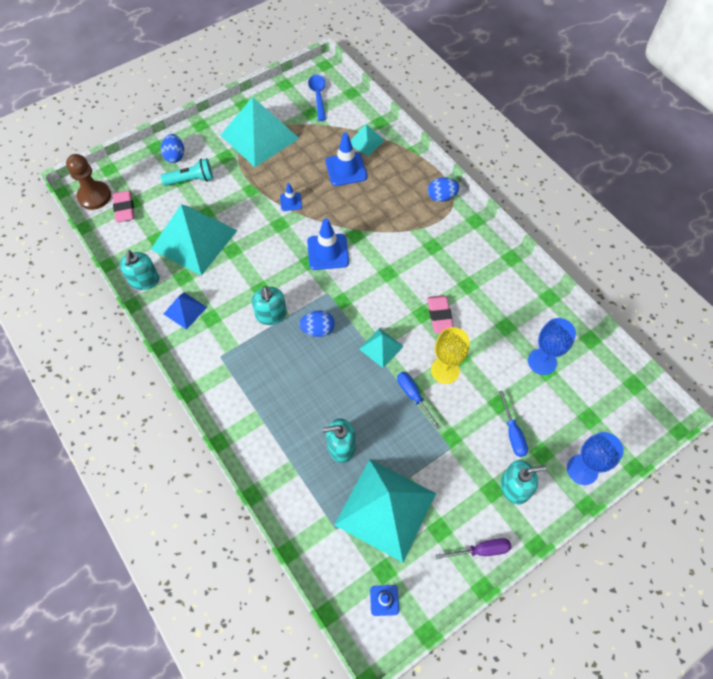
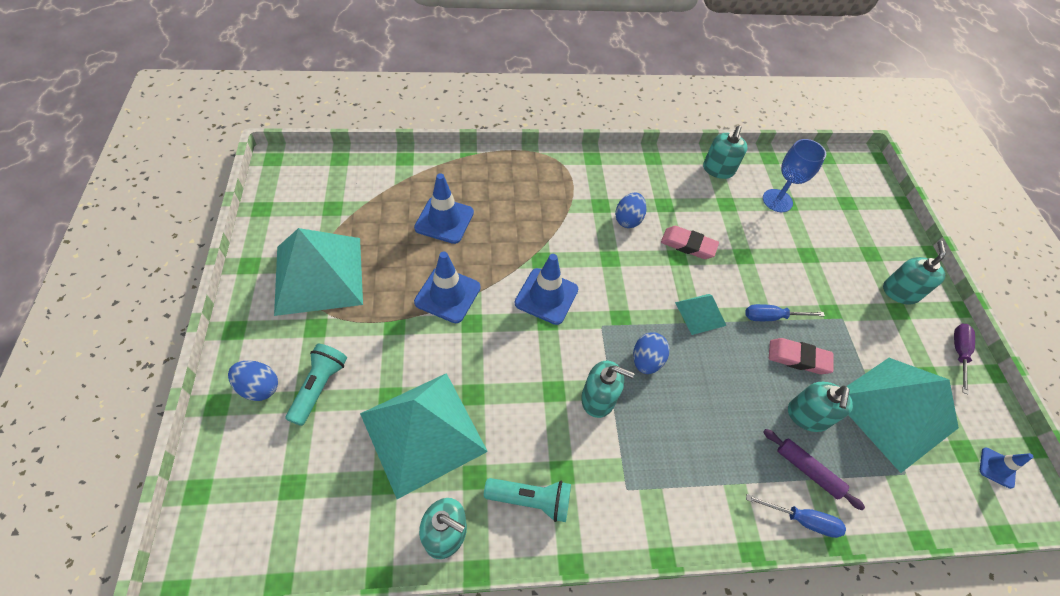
camera: 65 degrees left, 5 degrees down
(94, 196) = (231, 539): brown pawn -> none
(124, 208) = (293, 502): pink eraser -> pink eraser (798, 358)
(185, 310) = (531, 500): blue pyramid -> turquoise flashlight
(291, 202) = (447, 295): blue traffic cone -> blue traffic cone, size x1.82
(297, 459) = (807, 470): none -> purple rolling pin
(318, 96) = (314, 188): blue spoon -> none
(365, 142) = (421, 184): turquoise pyramid -> none
(441, 197) = (545, 166): blue egg -> blue egg (628, 219)
(445, 370) = (753, 275): yellow goblet -> none
(512, 433) = (844, 262): blue screwdriver -> blue screwdriver (802, 519)
(539, 306) = (718, 169): none -> turquoise soap dispenser
(582, 469) = (896, 235): blue goblet -> none

